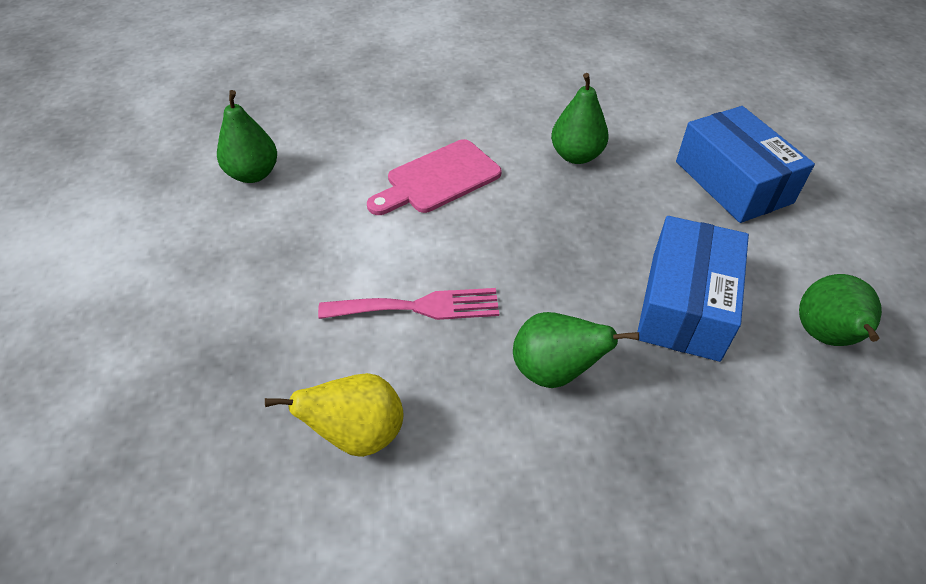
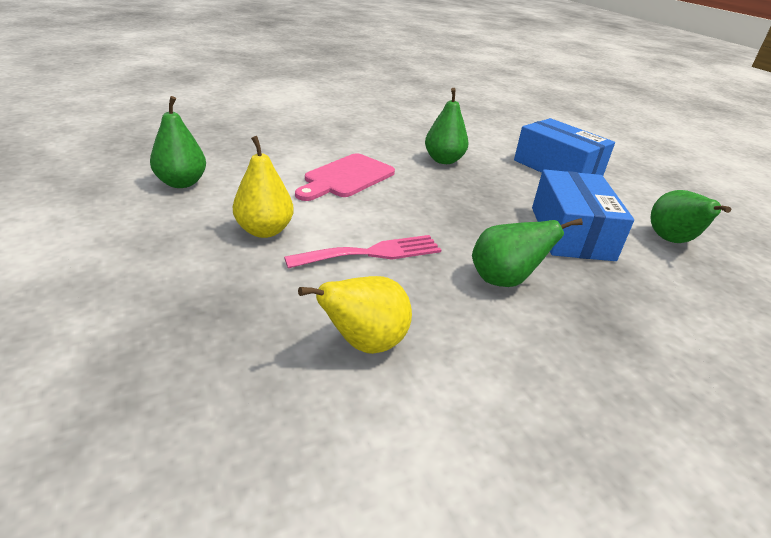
camera: 20 degrees left, 15 degrees down
(315, 258) = (264, 231): none -> yellow pear

